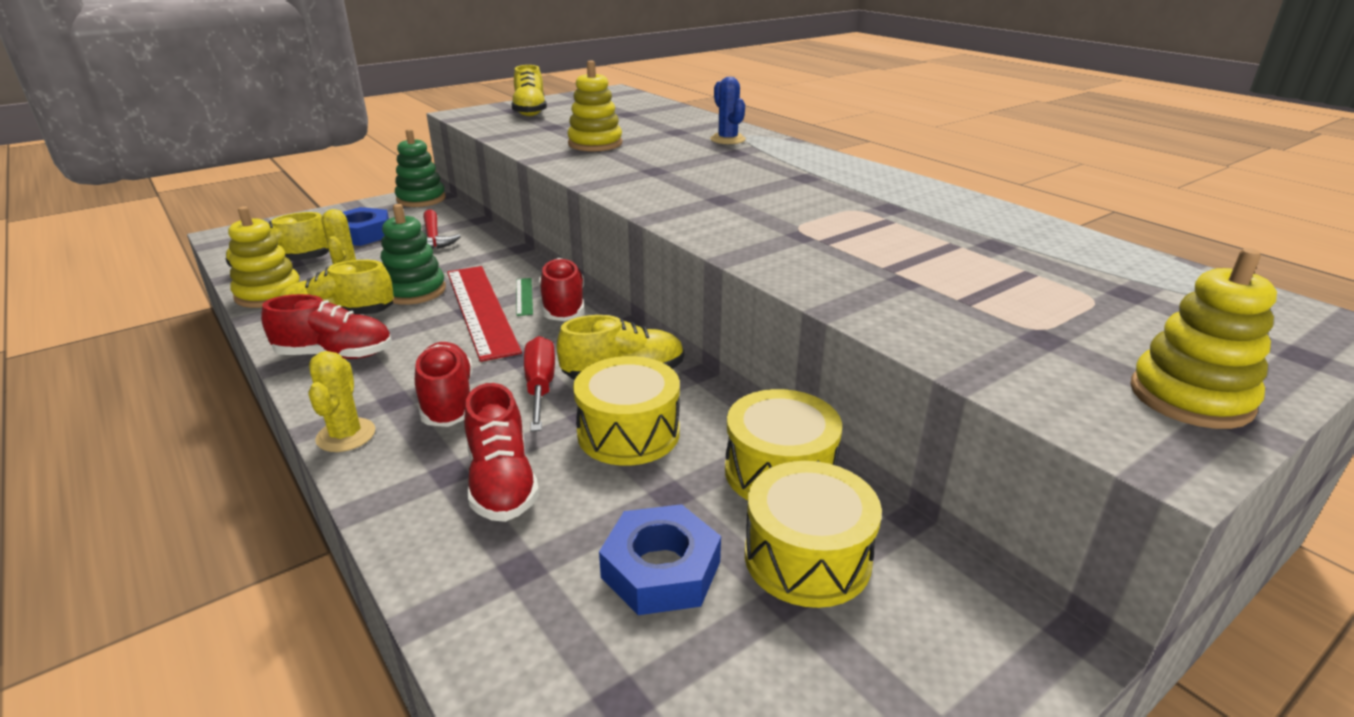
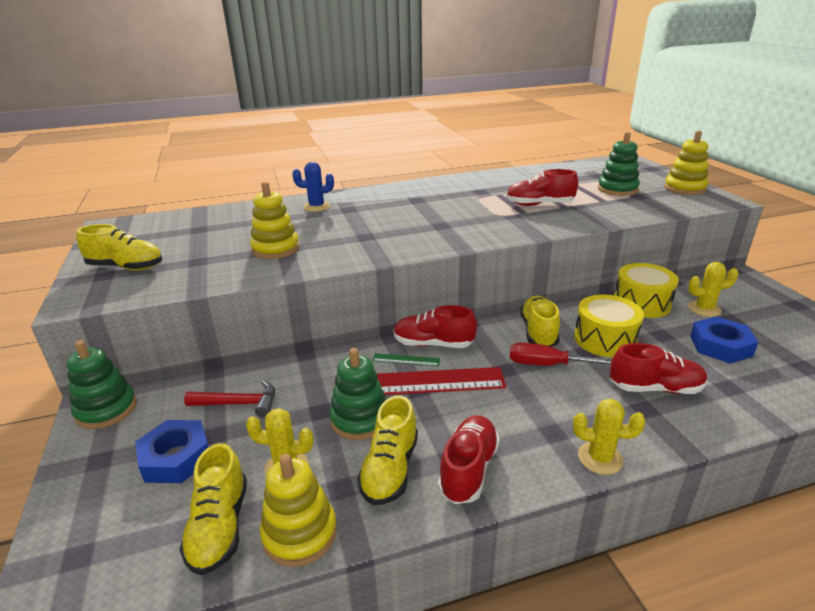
camera: 70 degrees left, 0 degrees up
(448, 401) = (559, 406): red shoe -> red shoe (539, 204)
(807, 557) = (704, 309): yellow drum -> yellow cactus
(1058, 314) = (617, 189): none -> green stacking toy

